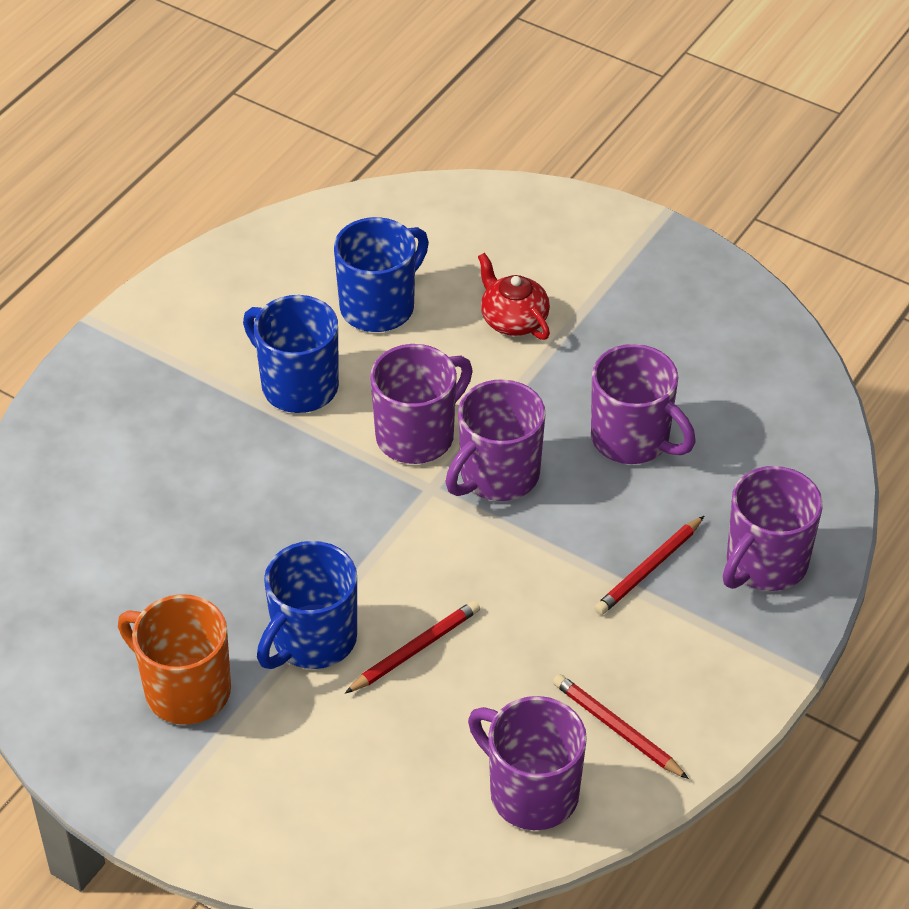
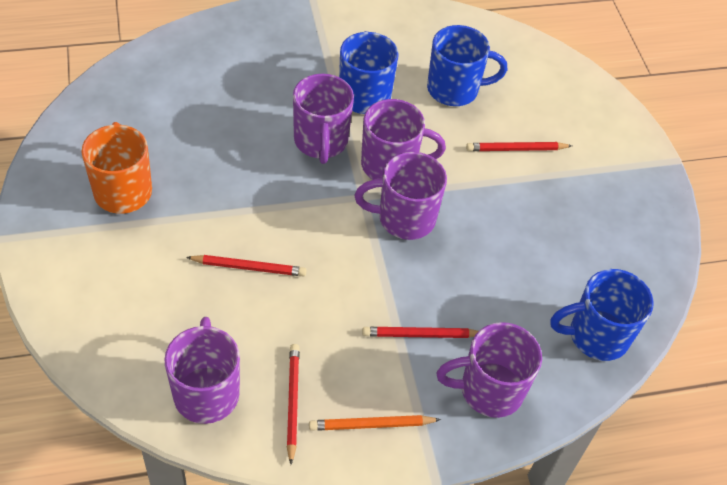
camera: 40 degrees right, 5 degrees up
(312, 640) = (208, 219): blue mug -> blue mug (596, 336)
(513, 320) = (516, 149): red teapot -> red pencil
(632, 439) = (501, 260): purple mug -> purple mug (321, 142)
(707, 684) = (371, 424): none -> orange pencil

